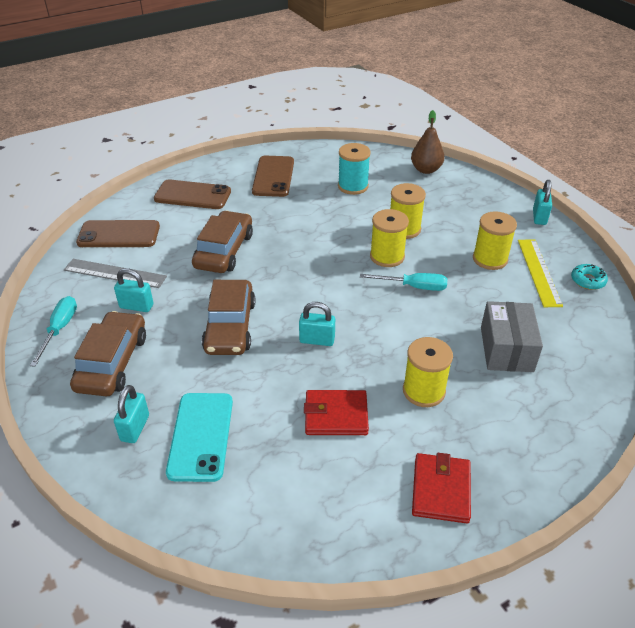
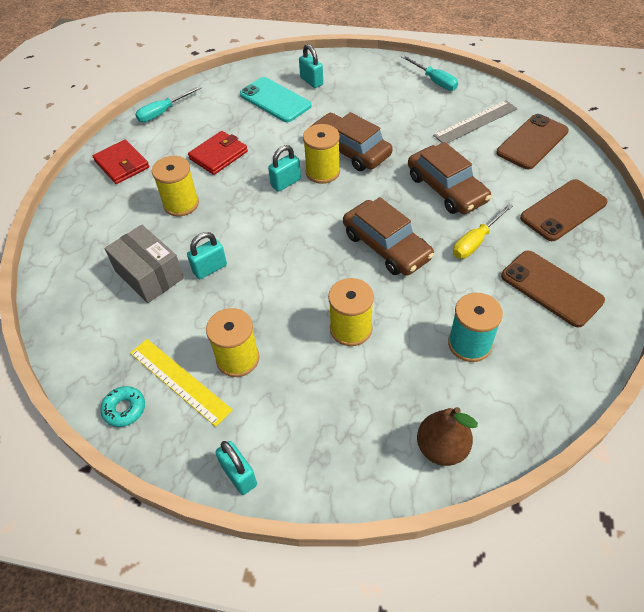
camera: 135 degrees right, 10 degrees up
(112, 362) = (376, 91): brown car -> brown car (386, 246)
(136, 306) = (422, 118): turquoise padlock -> turquoise padlock (210, 269)
(266, 216) = (476, 241): none -> yellow screwdriver
(387, 256) = (326, 285): yellow spool -> yellow spool (322, 172)
(413, 287) = (271, 273): turquoise screwdriver -> turquoise screwdriver (163, 112)

